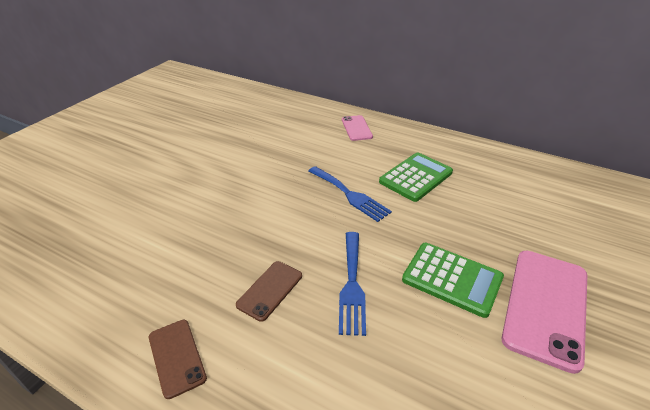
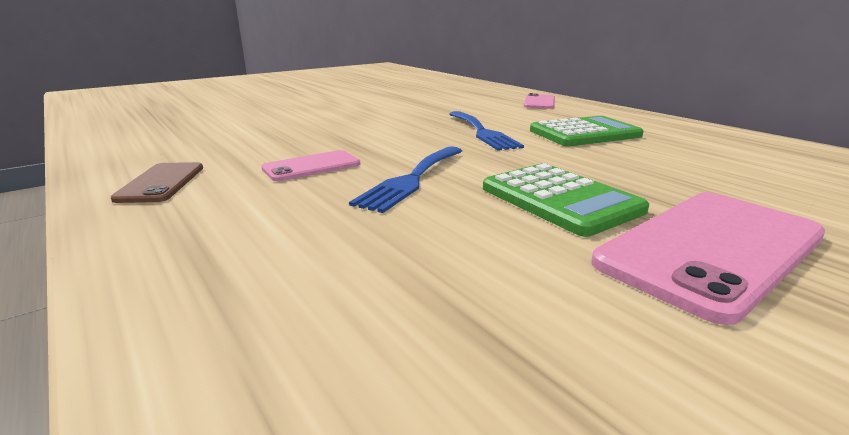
camera: 25 degrees right, 15 degrees down
(270, 290) = (311, 166): brown phone -> pink phone

